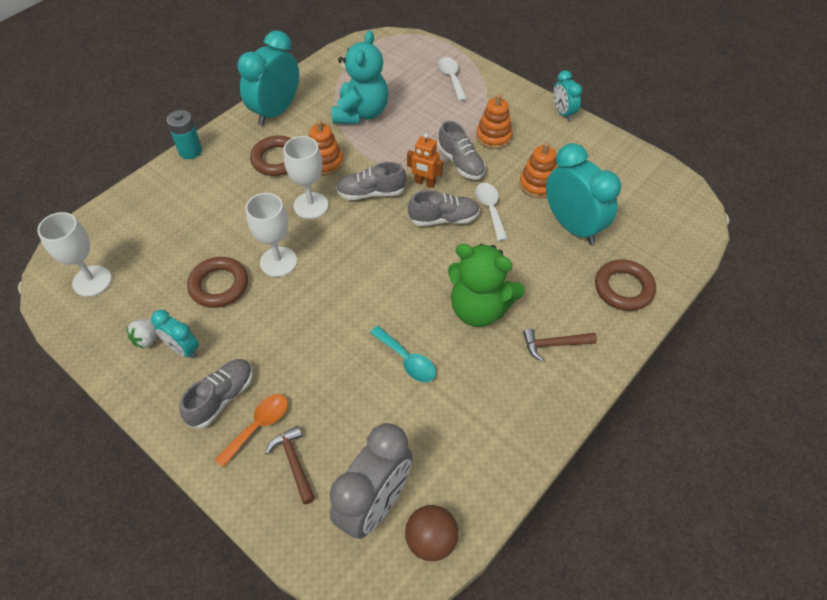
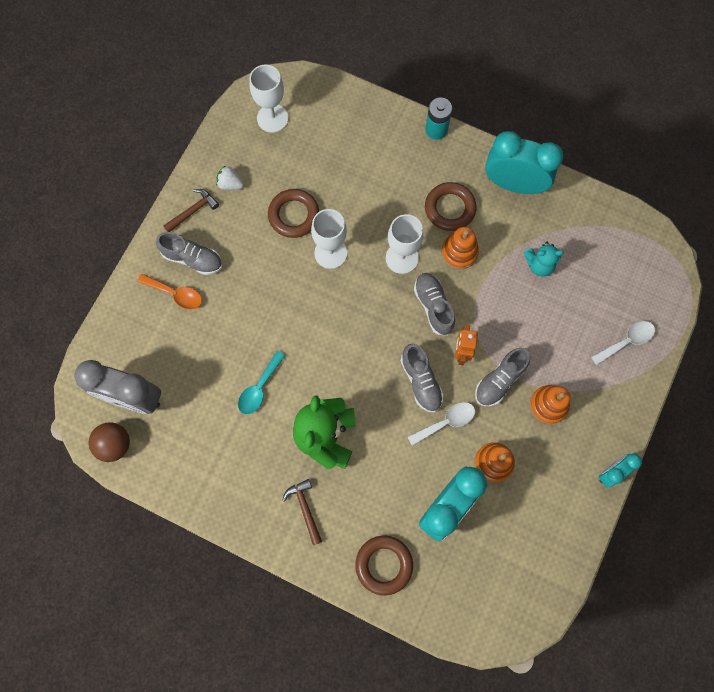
camera: 75 degrees right, 20 degrees up
(183, 349) = (227, 213): turquoise clock -> none
(294, 462) = (152, 329): brown hammer -> brown hammer (193, 211)
(361, 113) = (539, 265): turquoise teddy bear -> turquoise teddy bear, size x0.55

